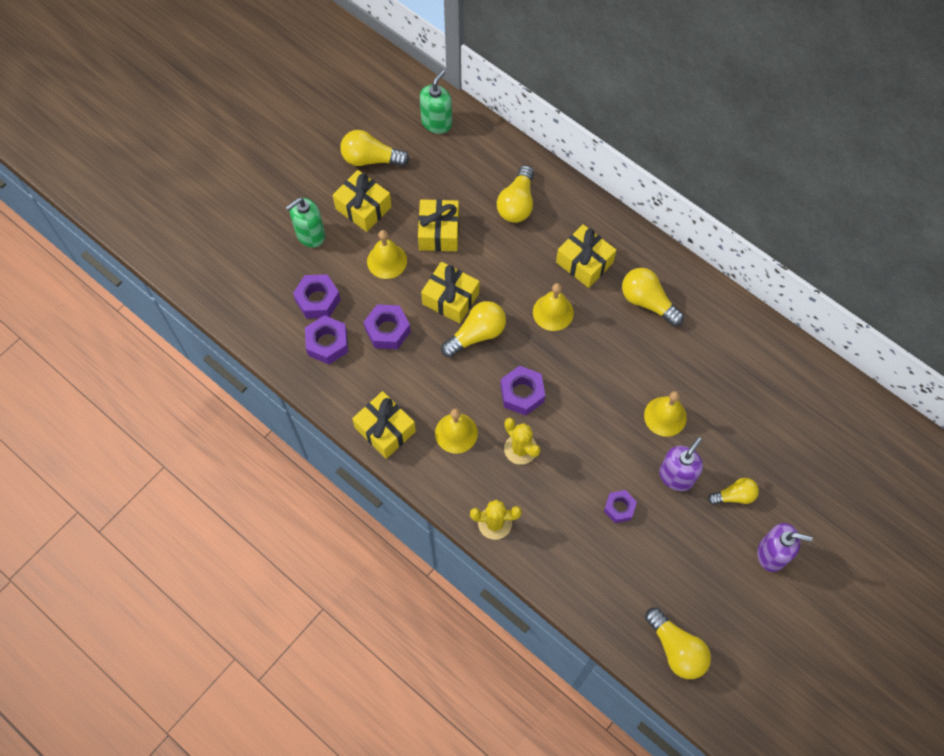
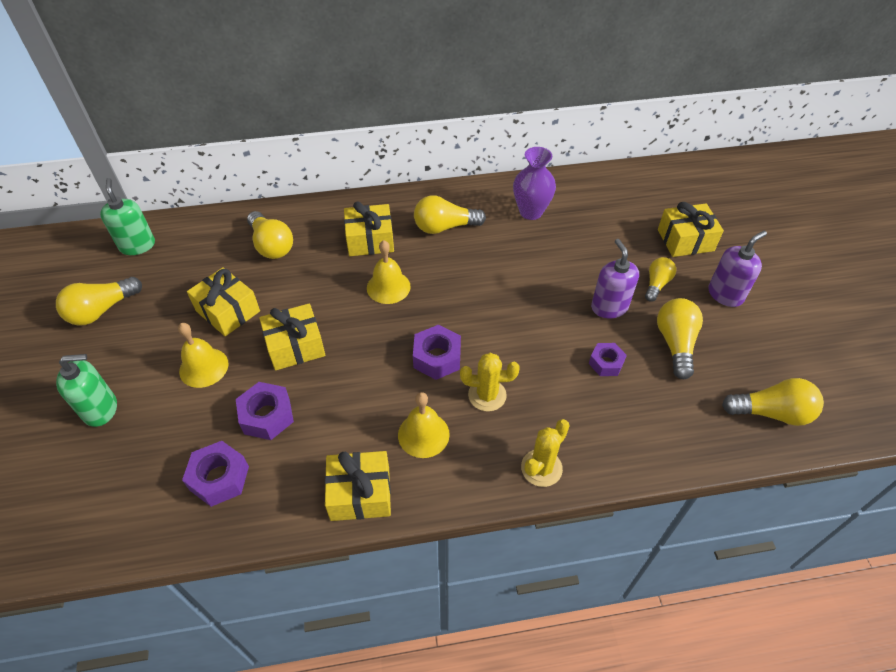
camera: 50 degrees left, 15 degrees down
(310, 235) = (101, 409): green soap dispenser -> green soap dispenser turned 105 degrees counterclockwise
(318, 300) = (168, 453): purple nut -> none
(363, 208) = (134, 348): yellow gift -> yellow gift (685, 240)
(476, 334) = (349, 351): yellow light bulb -> yellow light bulb (675, 344)
(665, 416) = (550, 280): yellow bell -> none
(726, 350) = (531, 212): none -> purple vase

